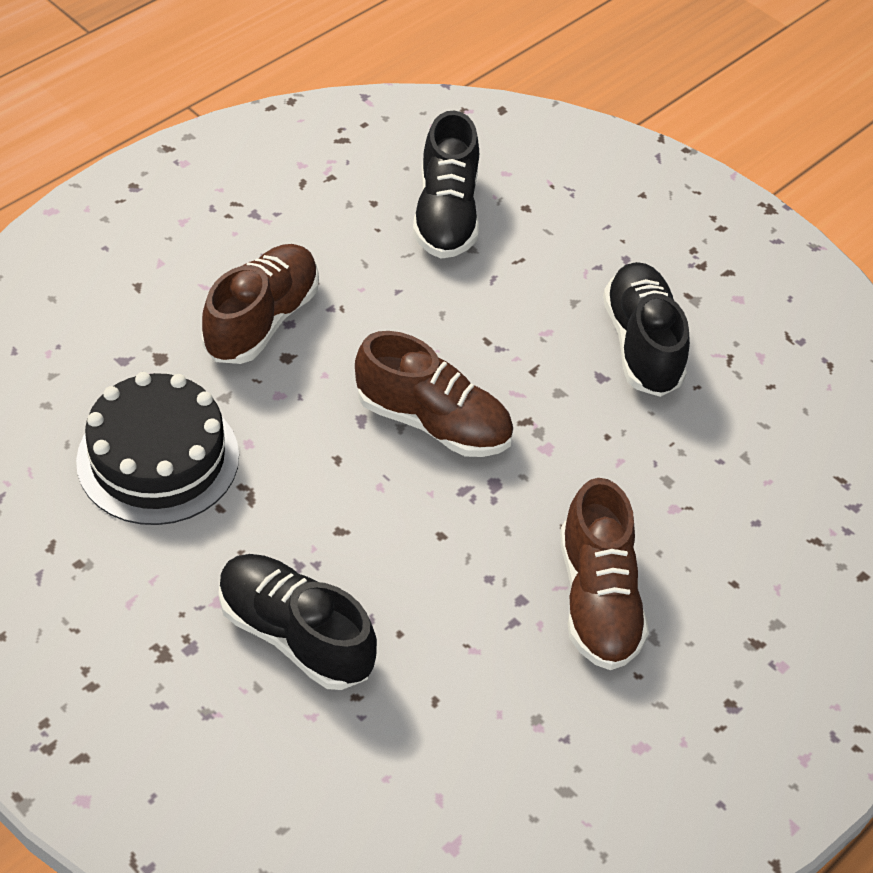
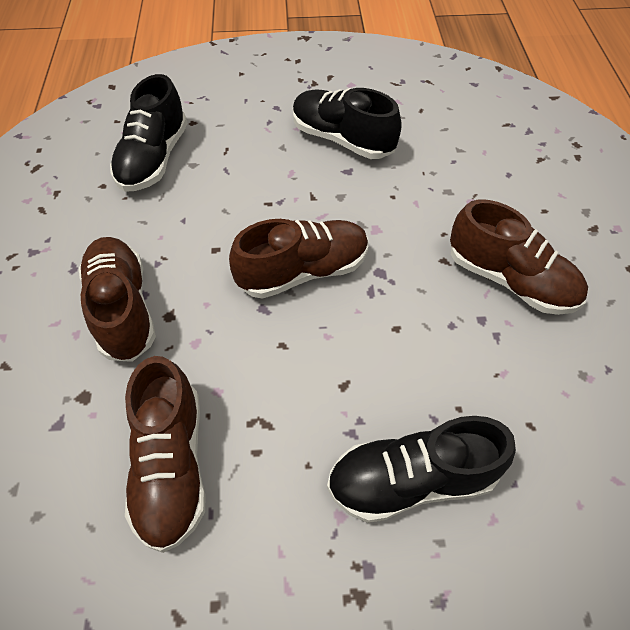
camera: 45 degrees left, 5 degrees up
(158, 458) = (171, 465): black cake -> brown shoe
(446, 214) = (154, 159): black shoe -> black shoe turned 60 degrees clockwise

